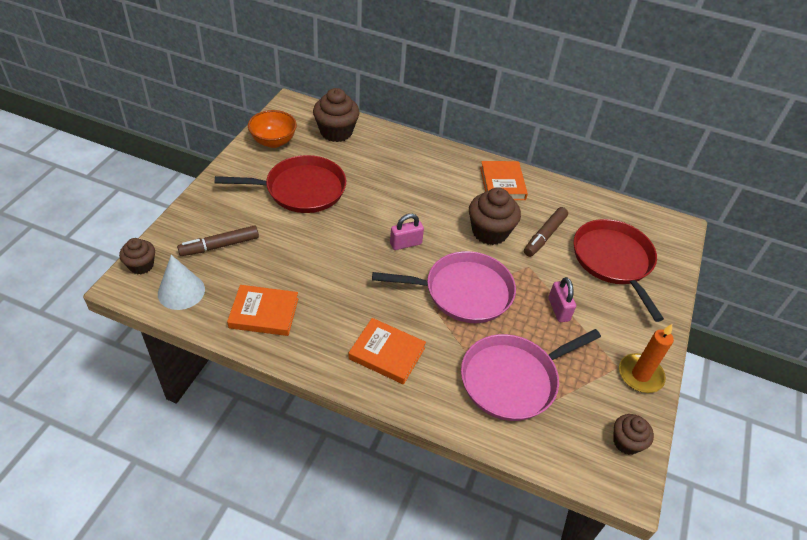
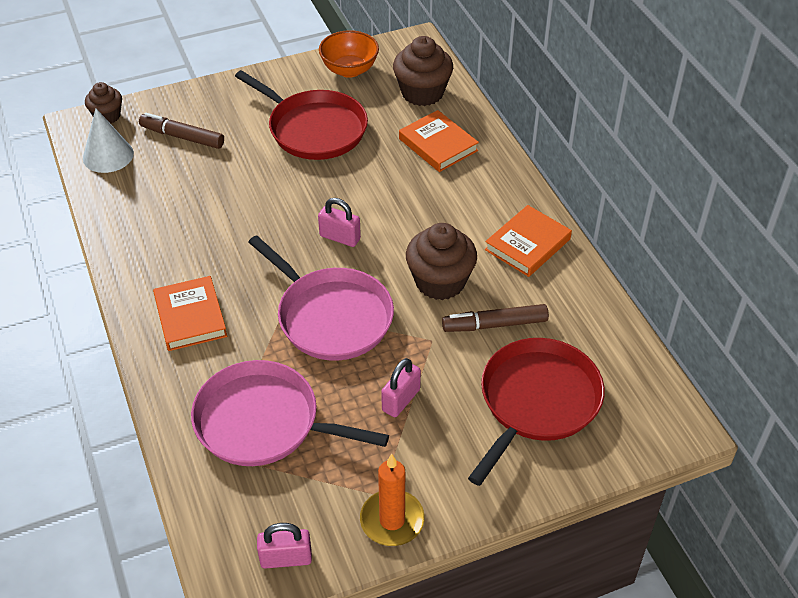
camera: 50 degrees right, 0 degrees up
(264, 313) = (143, 214): orange book -> orange book (438, 145)
(626, 442) = (286, 558): brown cupcake -> pink padlock

